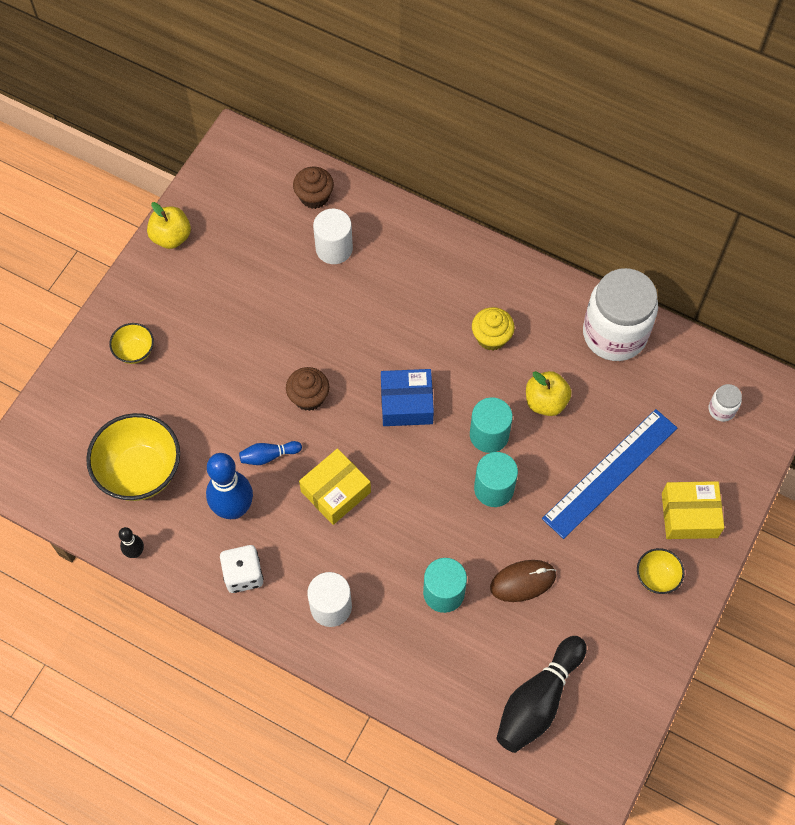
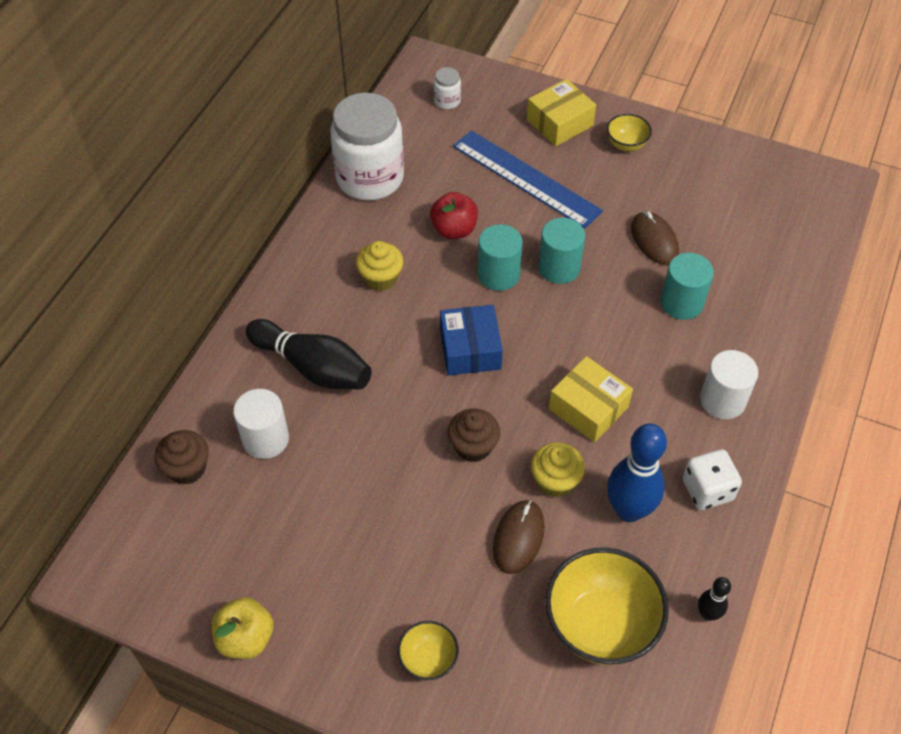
camera: 95 degrees left, 10 degrees down
(221, 422) = (518, 538): none -> brown mouse
(268, 456) = (555, 480): blue bowling pin -> yellow cupcake
(538, 701) = (769, 224): black bowling pin -> black bowling pin (313, 367)
(546, 402) = (454, 229): yellow apple -> red apple
(689, 515) = (559, 123): yellow box -> yellow box turned 60 degrees clockwise

